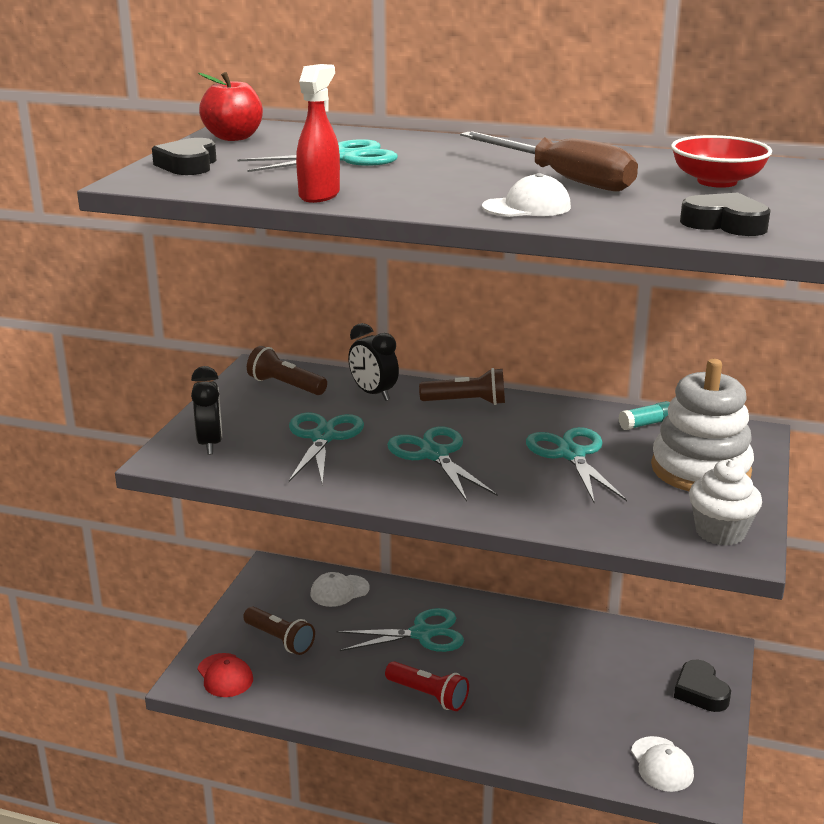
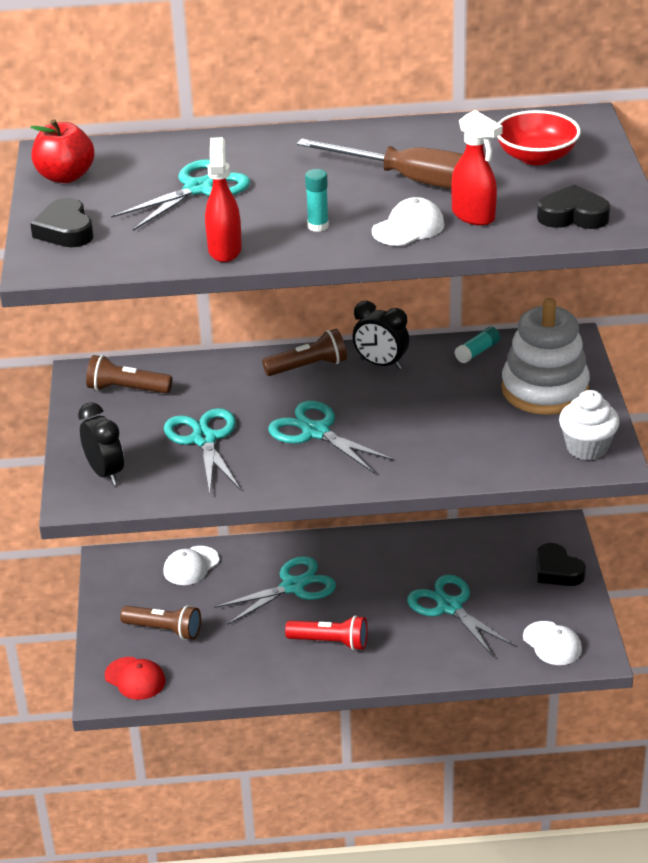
camera: 20 degrees left, 10 degrees up
(373, 394) = (217, 378): black clock -> black clock (381, 364)
(432, 193) = (318, 226): none -> turquoise glue stick
(571, 455) = (432, 401): turquoise scissors -> turquoise scissors (449, 607)
(608, 209) = (474, 216): none -> red spray bottle

